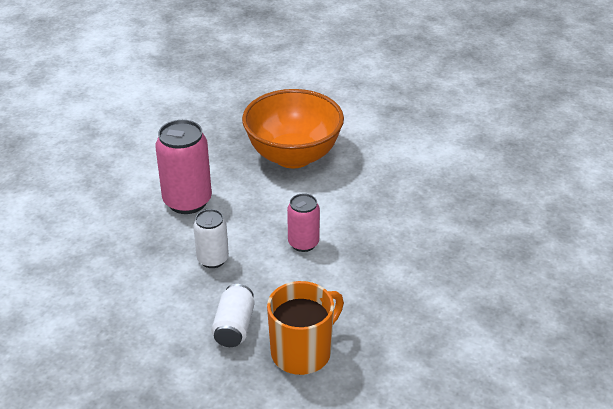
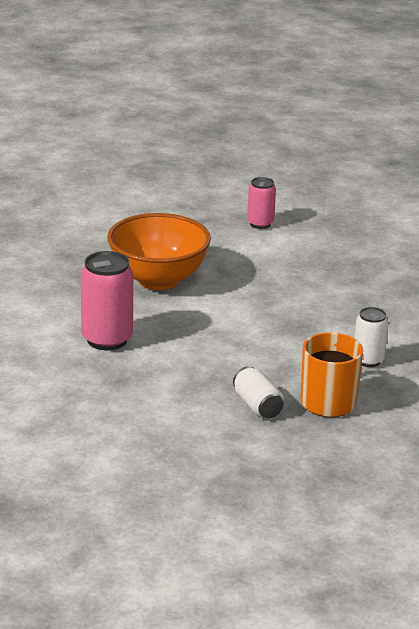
camera: 35 degrees left, 10 degrees down
(213, 259) = (183, 370): white can -> white can (368, 360)
(303, 243) = (243, 336): pink can -> pink can (260, 224)

